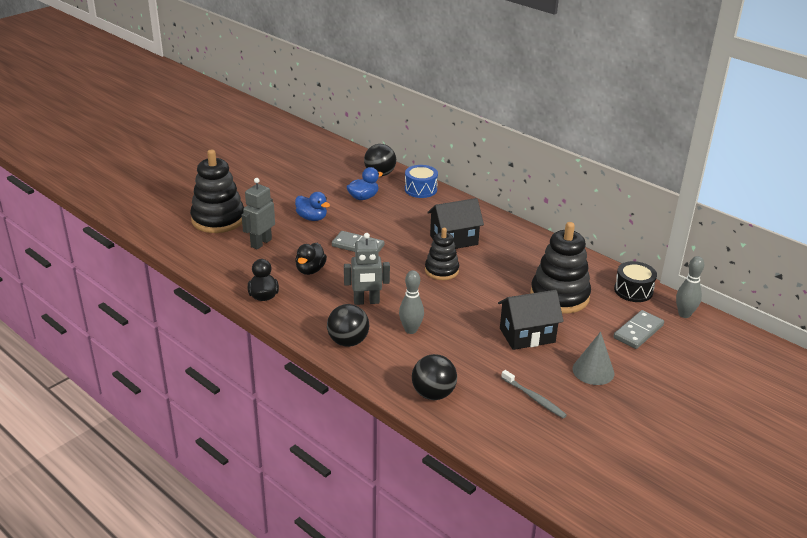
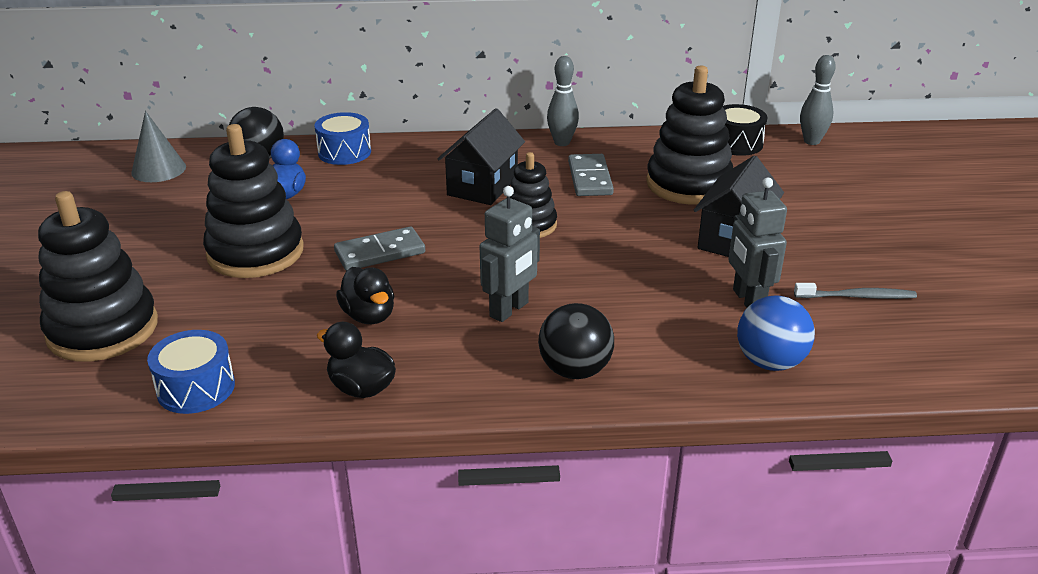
camera: 45 degrees left, 0 degrees up
(214, 260) = (196, 388): none -> blue drum
(261, 243) = (232, 323): grey robot -> grey robot (748, 300)
(312, 218) = (255, 252): blue duck -> black stacking toy
(411, 330) = (617, 309): grey bowling pin -> grey bowling pin (562, 142)
(433, 394) = (770, 362): black ball -> blue ball
(593, 371) = (848, 236): grey cone -> grey cone (158, 169)
(638, 332) = (810, 177): grey domino -> grey domino (590, 178)

